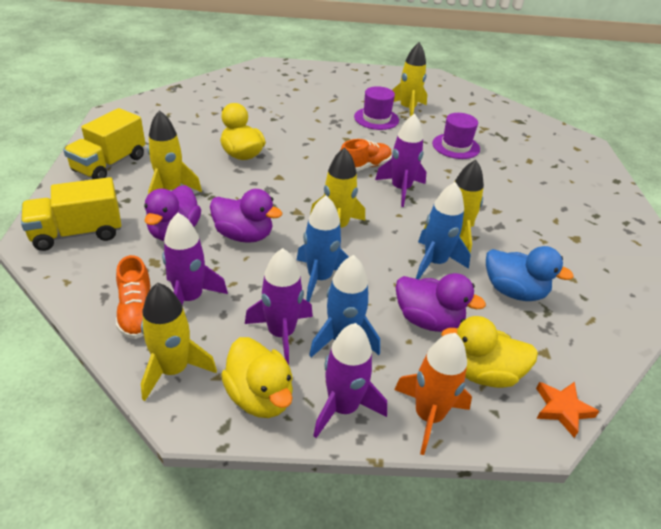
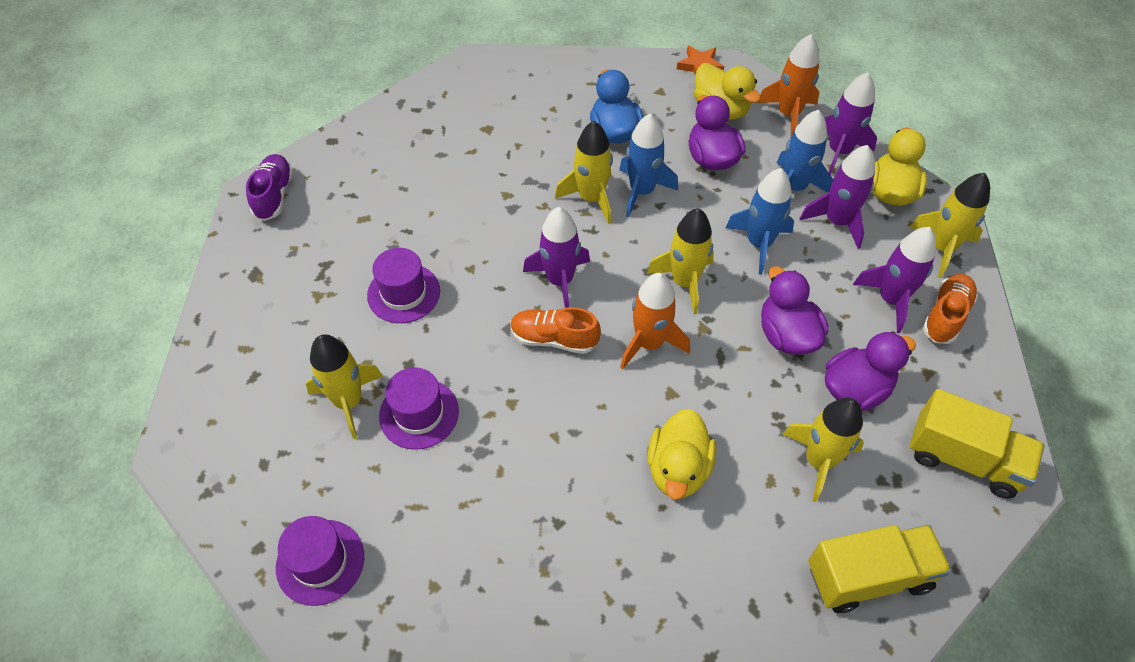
camera: 130 degrees left, 15 degrees up
(317, 189) = (649, 343): none -> orange rocket
(342, 78) = (320, 562): none -> purple hat
(579, 146) = (274, 195): none -> purple shoe

